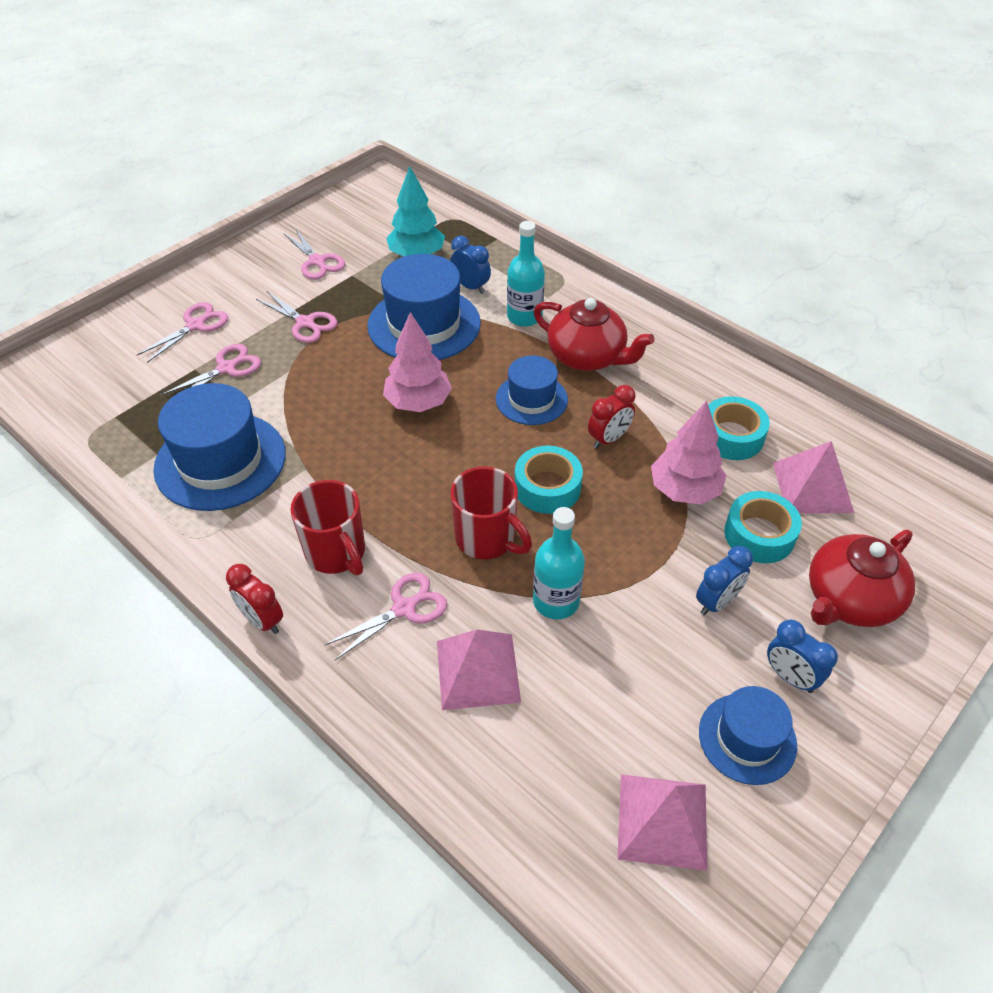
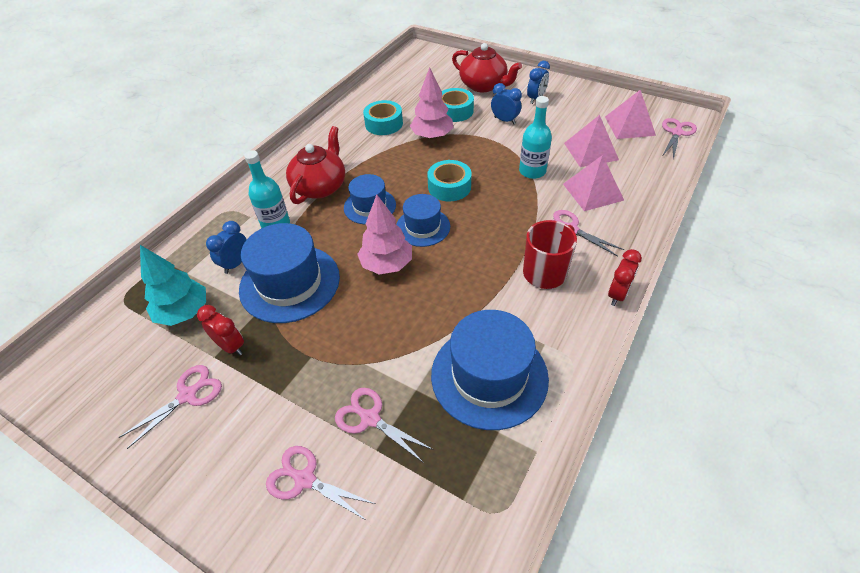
camera: 100 degrees left, 0 degrees up
(305, 323) = (293, 373): pink scissors -> pink scissors (676, 133)
(487, 539) = (501, 205): red mug -> none
(608, 439) = (399, 168): red clock -> red clock (231, 346)
(747, 738) = (575, 108): blue hat -> blue hat (423, 227)
(812, 487) = (414, 97): pink pyramid -> pink pyramid (590, 151)

